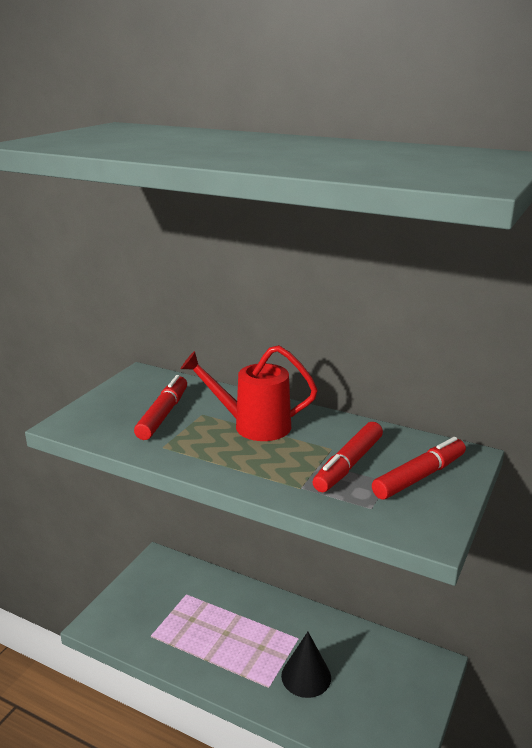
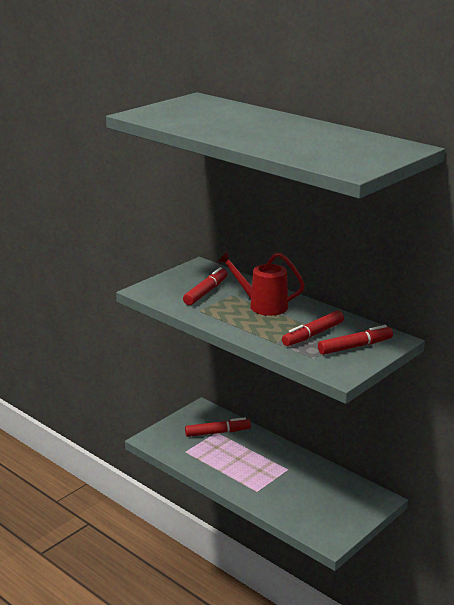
camera: 15 degrees right, 0 degrees up
(188, 595) = (217, 432): none -> red marker
(306, 676) = (285, 490): black cone -> none

